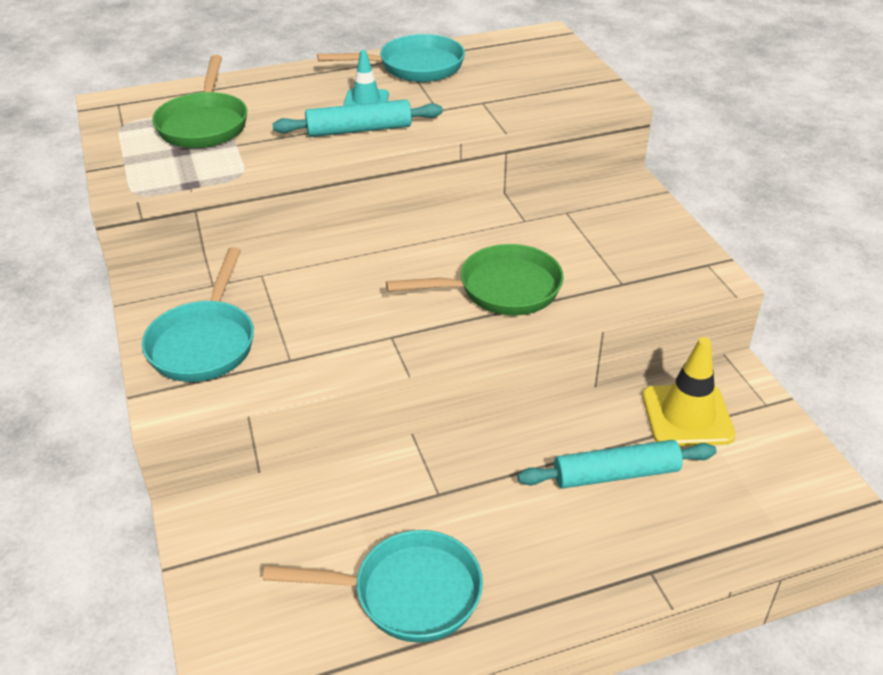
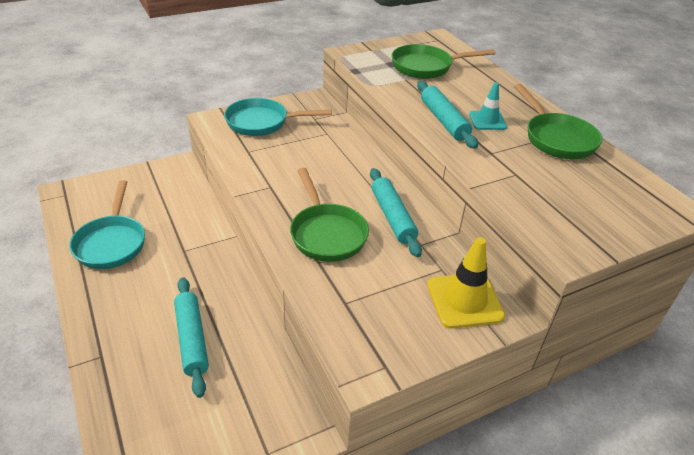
camera: 80 degrees right, 0 degrees up
(414, 67) = (556, 138): turquoise pan -> green pan
(473, 235) = (392, 217): none -> turquoise rolling pin
(687, 416) = (252, 389): yellow traffic cone -> yellow traffic cone (464, 300)

